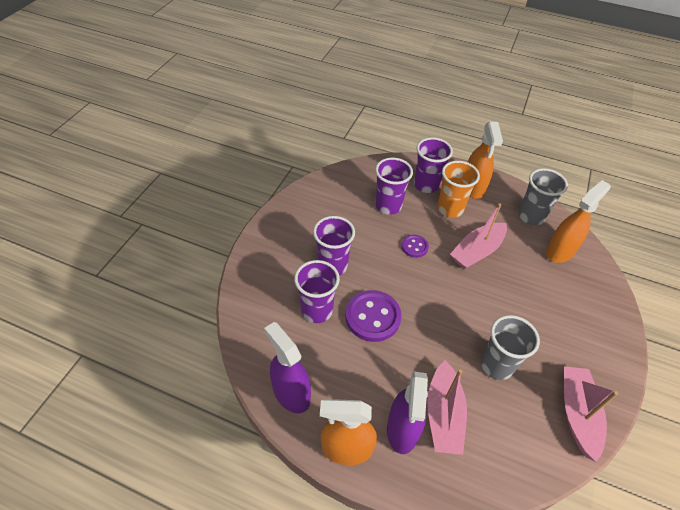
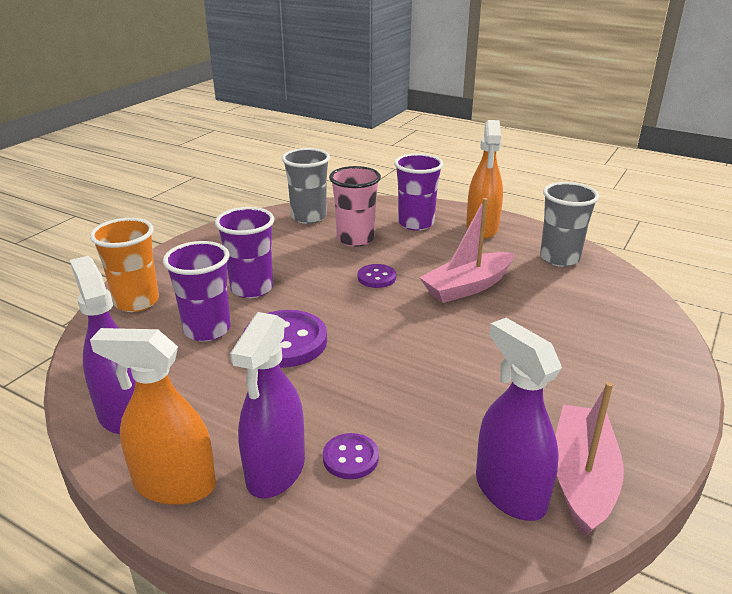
camera: 10 degrees right, 20 degrees down
(388, 206) = (355, 239): purple cup -> pink cup
(443, 414) = (350, 458): pink boat -> purple button
(450, 209) = (442, 246): orange cup -> orange cup (137, 302)
(496, 365) = (459, 407): grey cup -> grey cup (308, 217)
(540, 429) = (510, 492): none -> purple spray bottle
(560, 251) = (595, 294): orange spray bottle -> none

